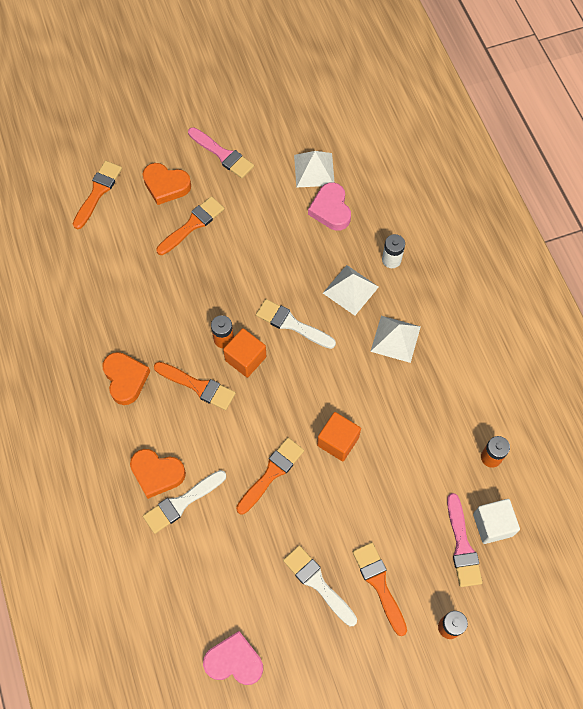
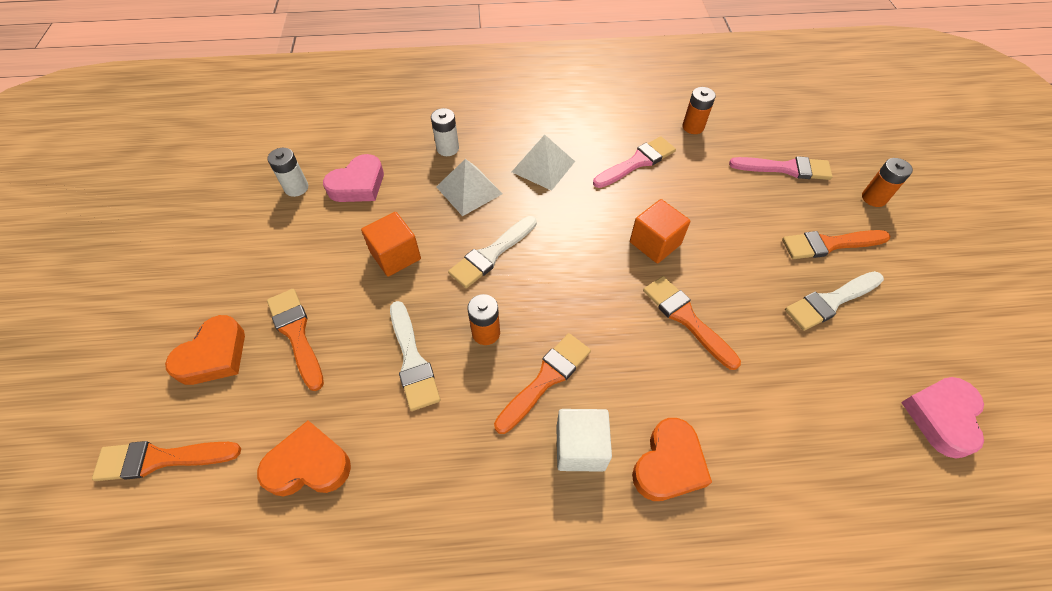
camera: 75 degrees left, 10 degrees down
(98, 192) = (161, 459): orange brush -> orange brush turned 45 degrees counterclockwise
(125, 379) = (506, 480): orange heart -> orange heart (309, 465)
(181, 503) = (717, 438): white brush -> white brush (412, 360)
(223, 154) = (212, 275): pink brush -> pink brush (637, 162)
(245, 358) = (522, 313): orange cube -> orange cube (395, 256)
(314, 170) = (296, 188): white pyramid -> white battery
(331, 209) = (358, 184): pink heart -> pink heart turned 45 degrees counterclockwise
(492, 525) = (764, 142): white cube -> white cube (580, 447)

